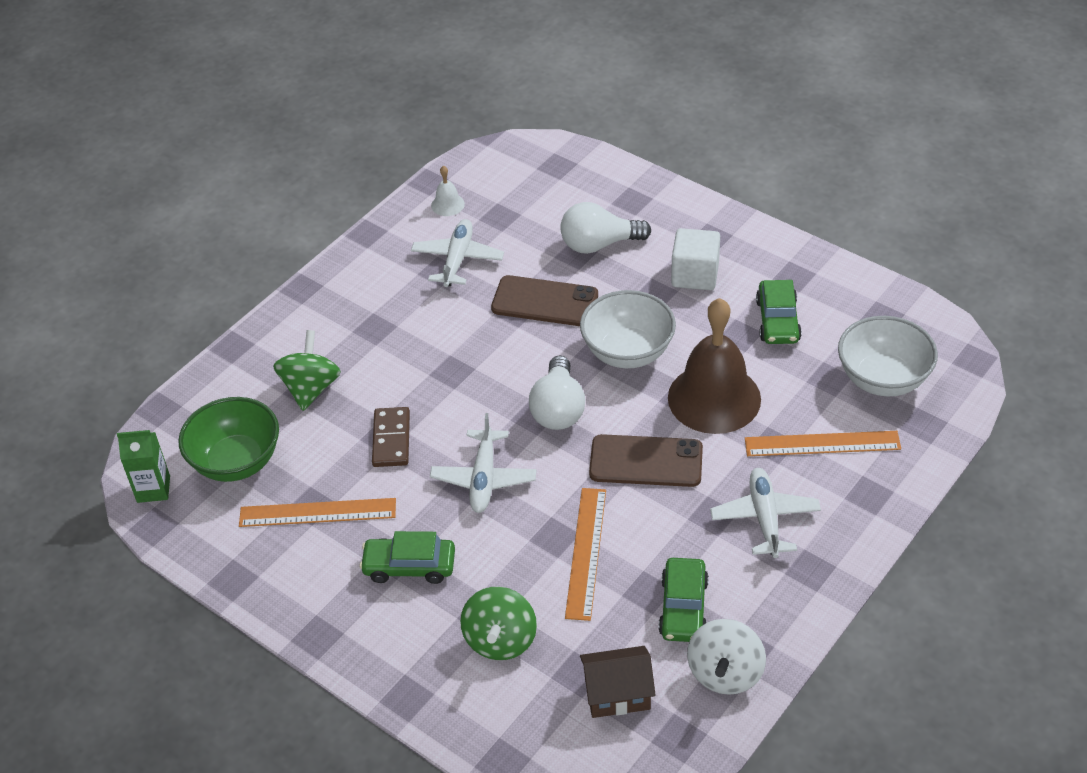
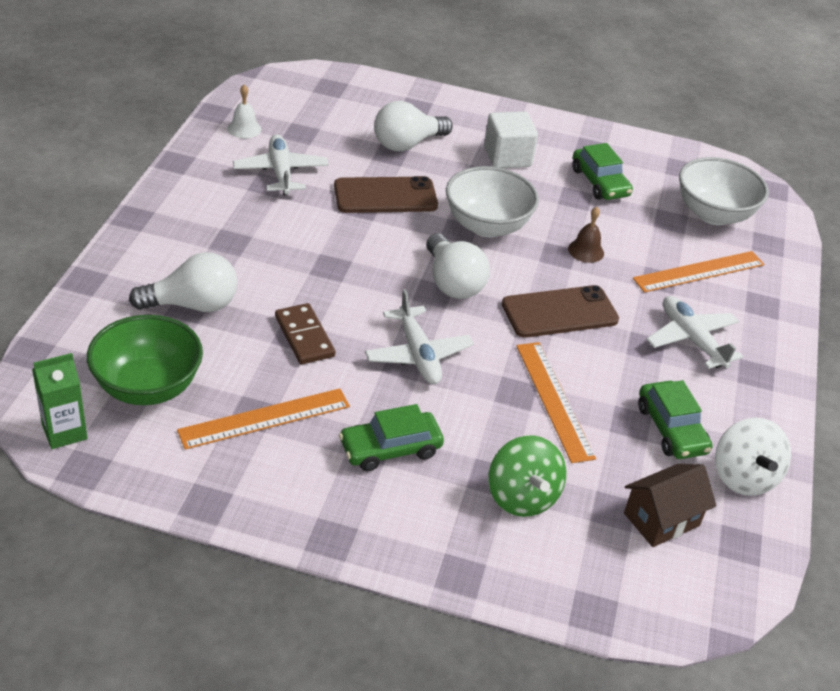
camera: 30 degrees left, 5 degrees down
(311, 388) = (193, 305): green spinning top -> white light bulb
(714, 398) = (586, 251): brown bell -> brown bell, size x0.41

